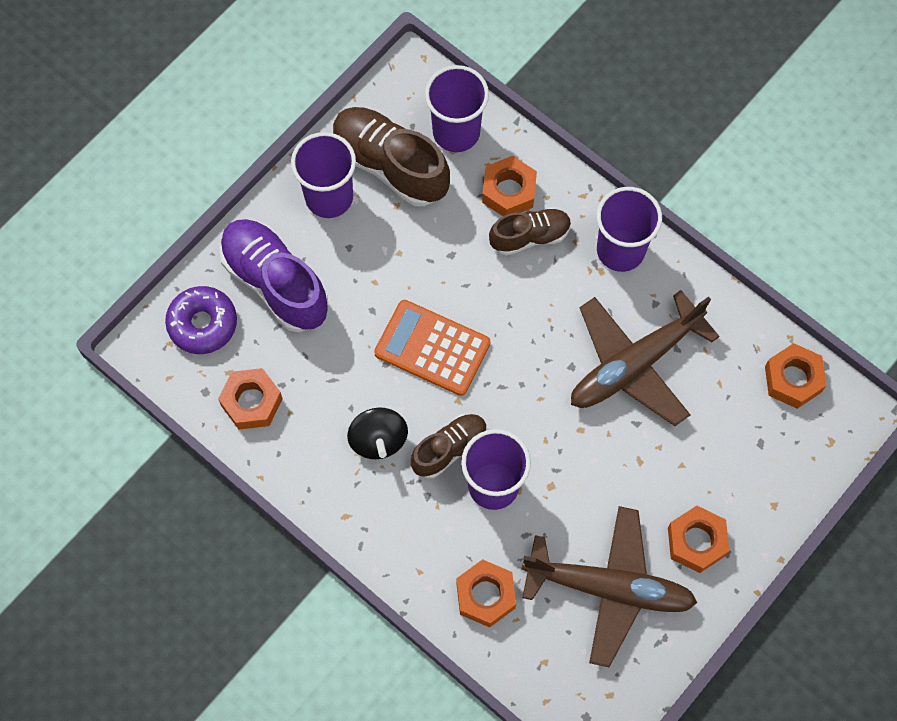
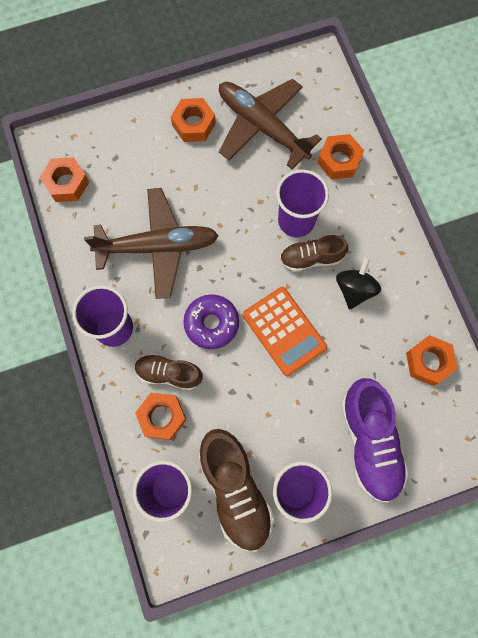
camera: 150 degrees left, 5 degrees up
(202, 324) = (438, 440): purple donut -> purple donut (211, 323)

